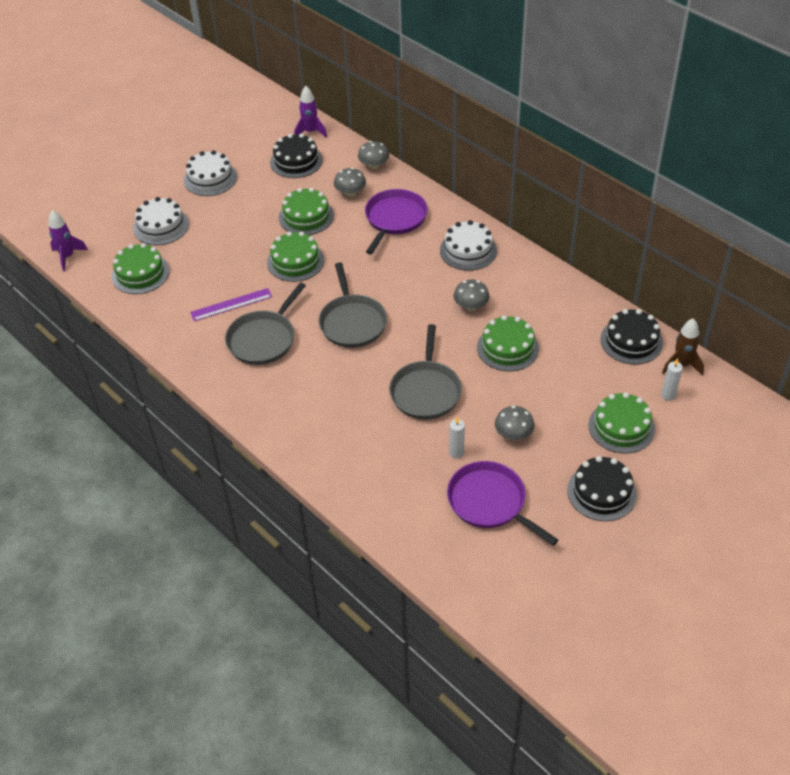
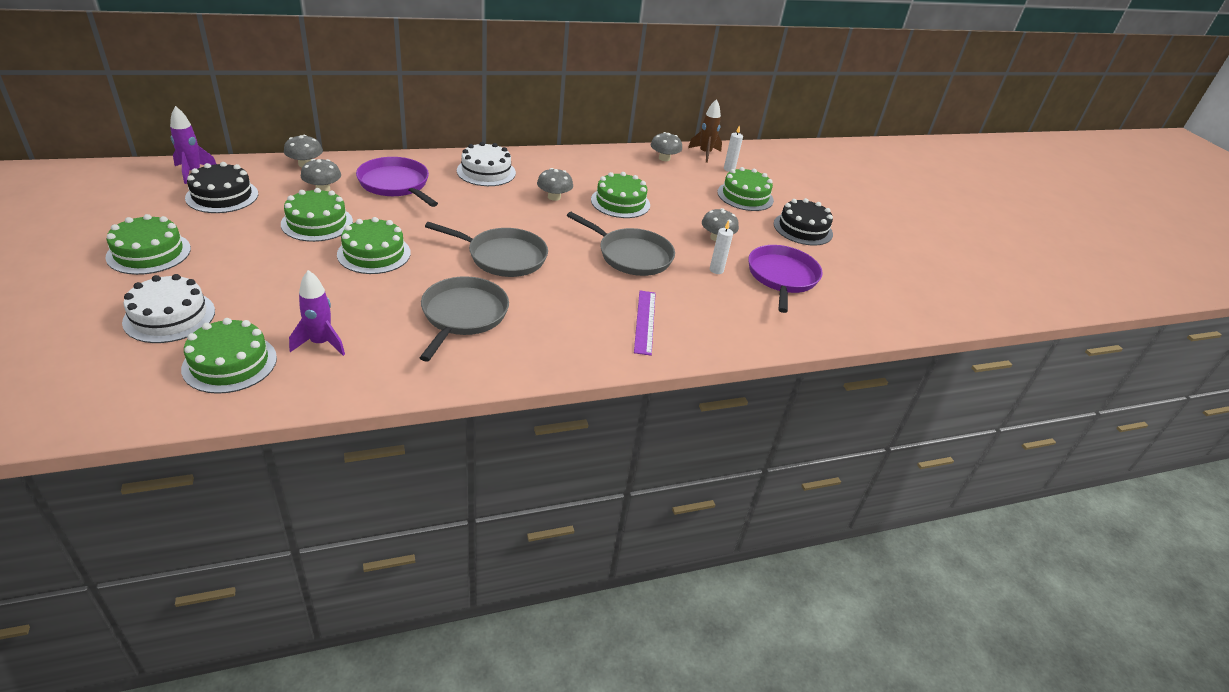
camera: 70 degrees left, 10 degrees down
(68, 256) = (90, 417): purple rocket -> purple rocket (321, 343)
(210, 178) = (149, 253): white cake -> green cake
(231, 304) = (382, 316): purple ruler -> purple ruler (645, 321)
(263, 339) = (463, 315): grey pan -> grey pan turned 135 degrees counterclockwise
(489, 502) = (782, 277): purple pan -> purple pan turned 120 degrees clockwise
(631, 341) = (664, 158): black cake -> grey mushroom

